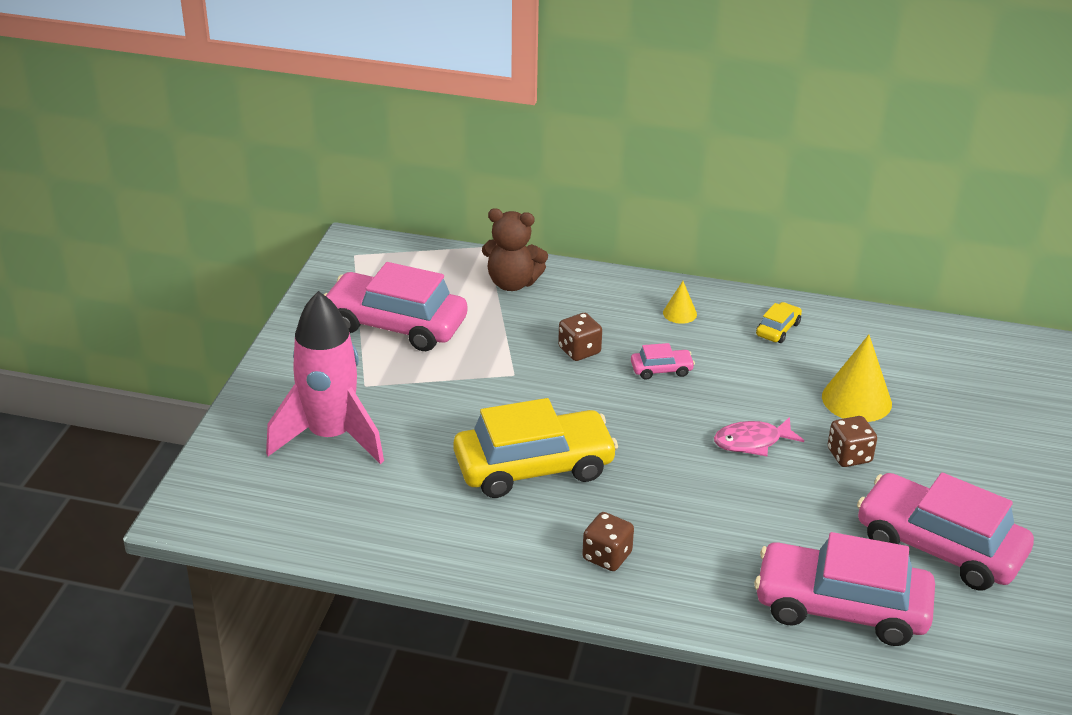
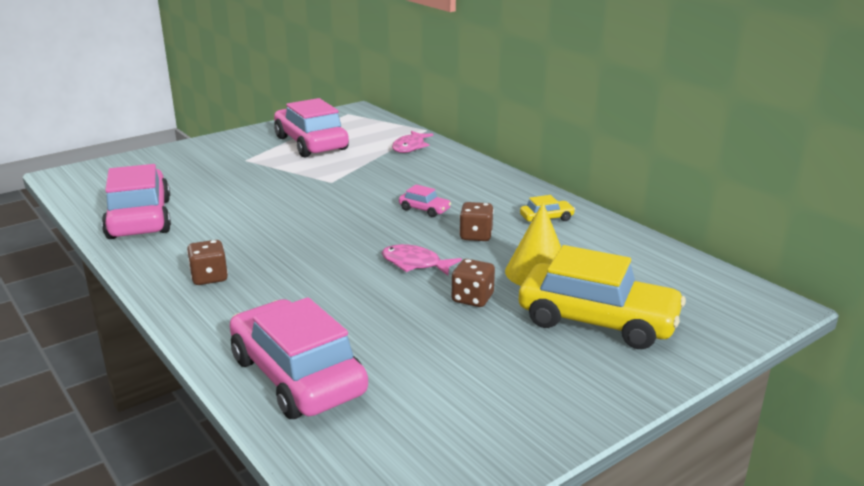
camera: 40 degrees right, 10 degrees down
(330, 437) = (185, 172): pink rocket -> none
(512, 283) = (410, 147): brown teddy bear -> pink fish
(534, 467) = (257, 222): yellow car -> yellow car (597, 321)
(579, 351) = (390, 185): brown dice -> brown dice (476, 236)
(679, 313) = (490, 190): yellow cone -> none
(939, 546) = (443, 379): pink car -> pink car (139, 218)

